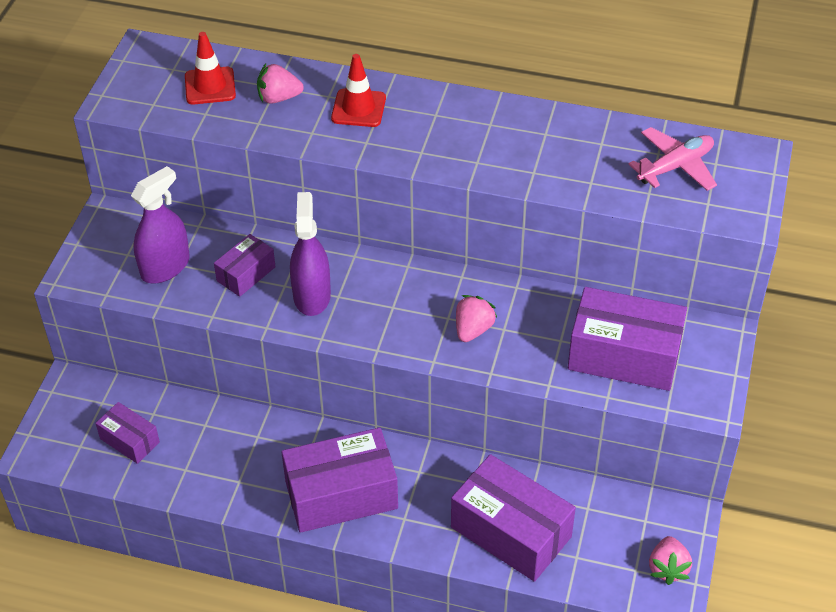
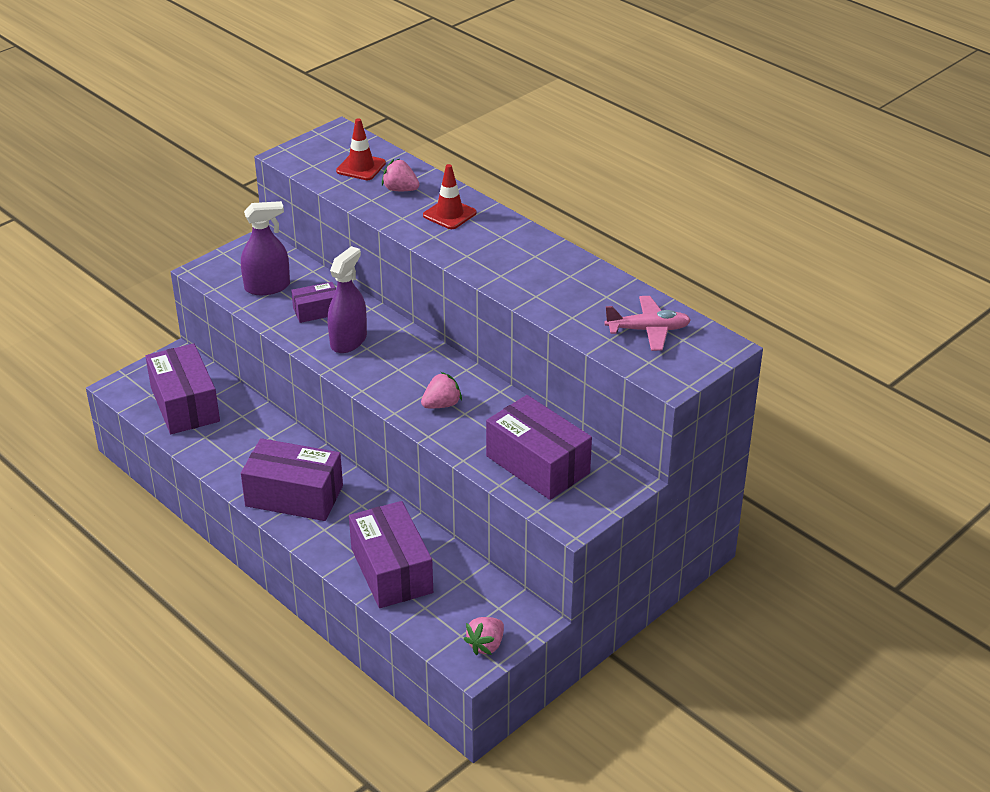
camera: 30 degrees right, 10 degrees down
(129, 440) = (185, 404): purple box -> purple box, size x1.90

